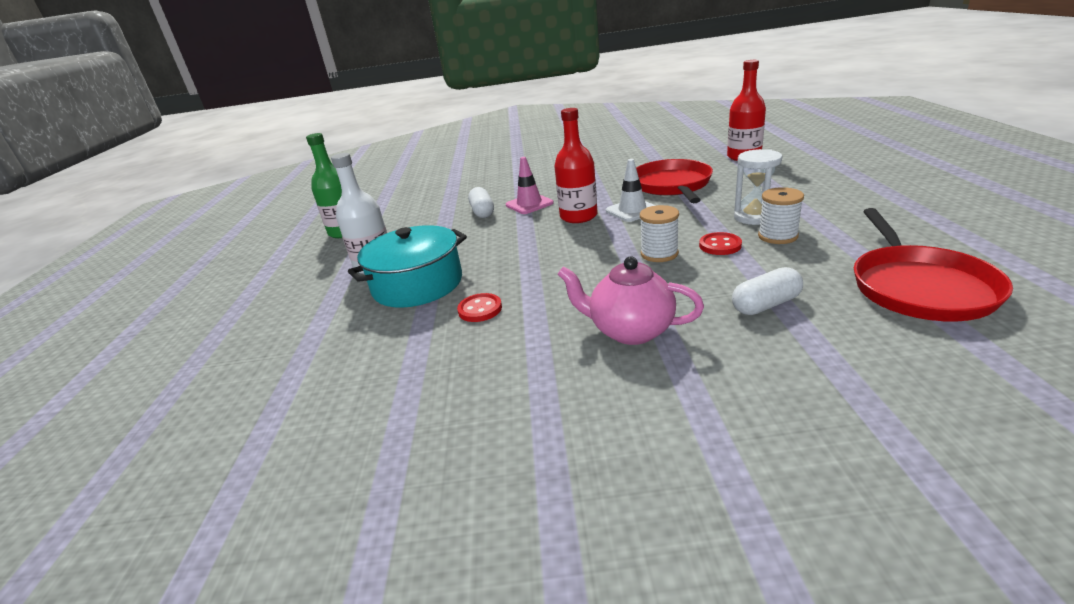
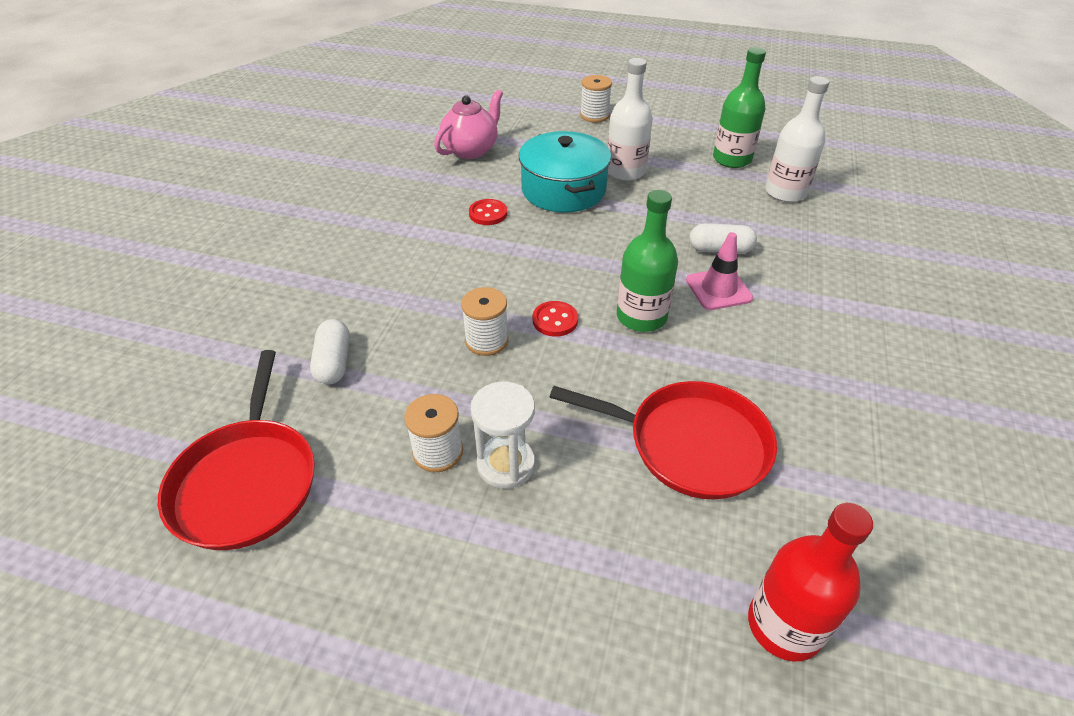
camera: 105 degrees right, 15 degrees up
(245, 310) = (594, 115): none -> white spool
(395, 208) = (785, 192): none -> white bottle
(578, 216) = (641, 317): red bottle -> green bottle
(630, 331) = (381, 276): pink teapot -> pink teapot (471, 150)
(632, 210) = (623, 366): white traffic cone -> none
(720, 245) = (462, 392): red button -> red button (555, 320)
(919, 287) = (246, 482): red pan -> red pan turned 120 degrees counterclockwise

